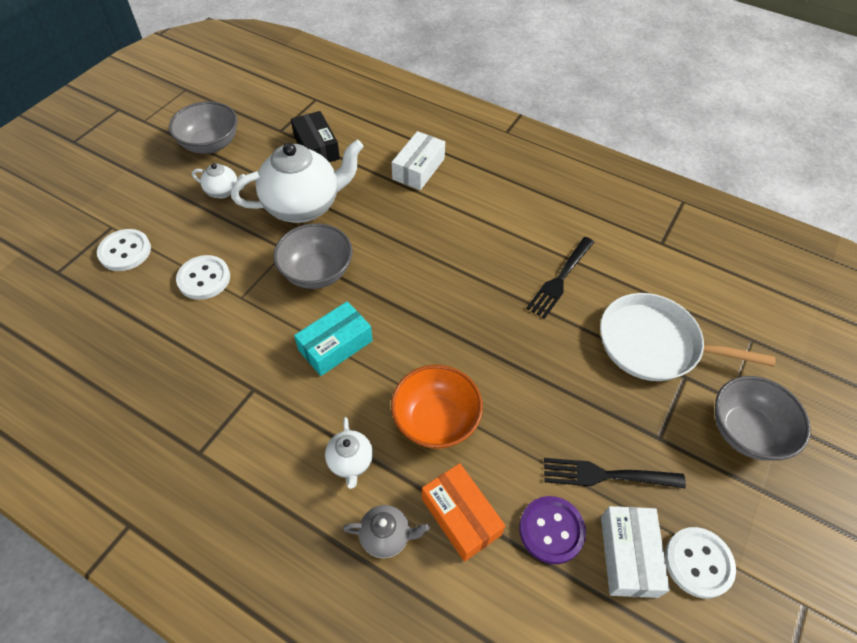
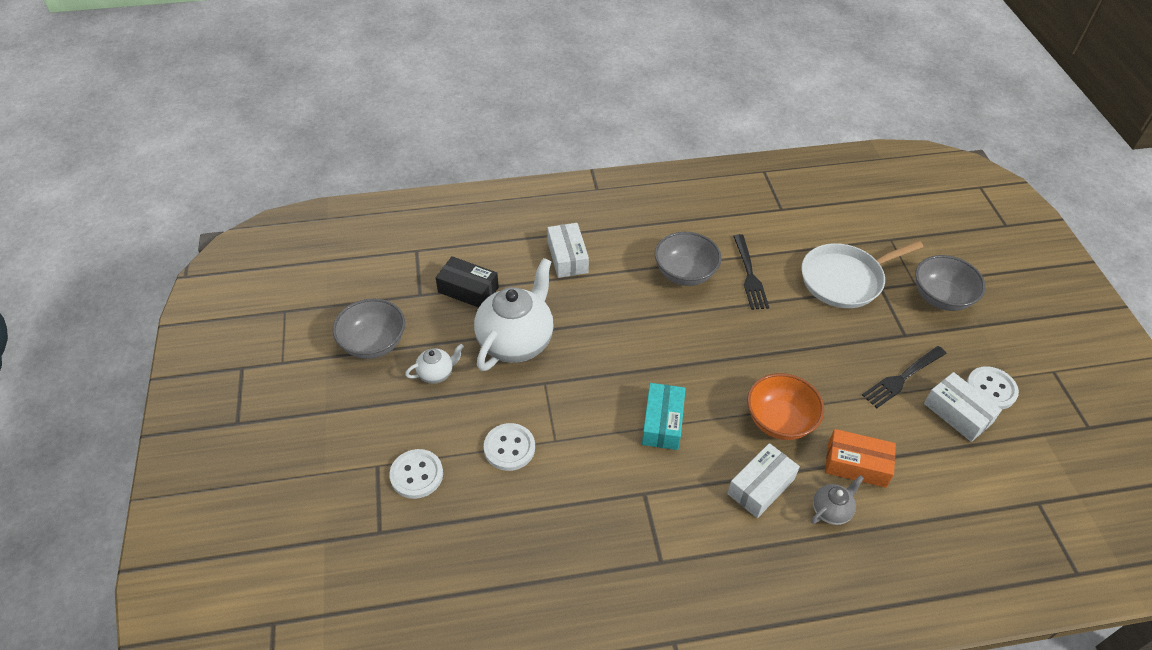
camera: 40 degrees left, 5 degrees down
(317, 272) = (587, 383): grey bowl -> grey bowl (685, 273)
(350, 462) = (761, 486): white teapot -> white box
(551, 530) = (909, 432): purple button -> none

